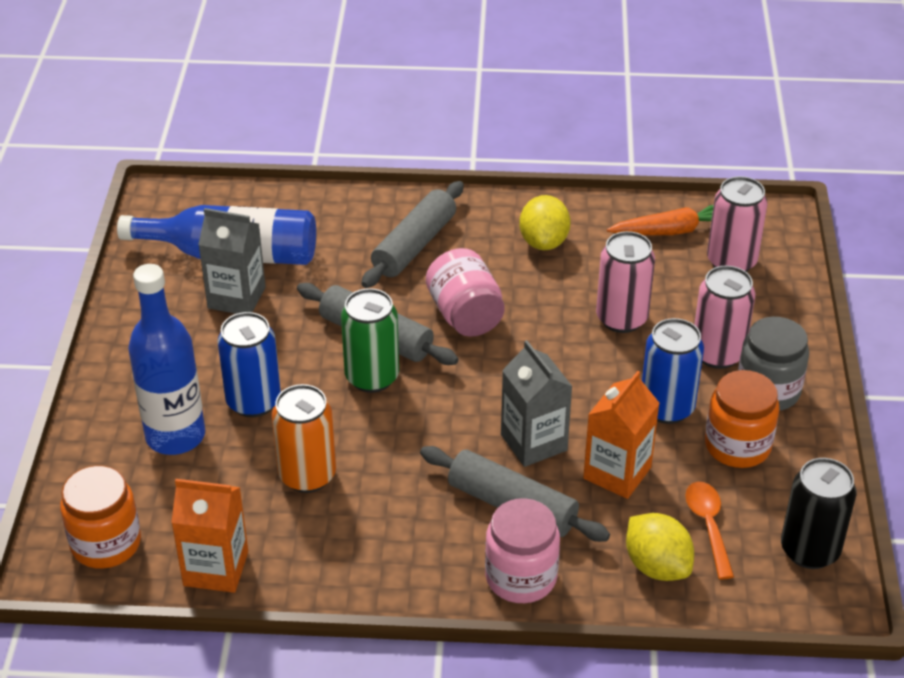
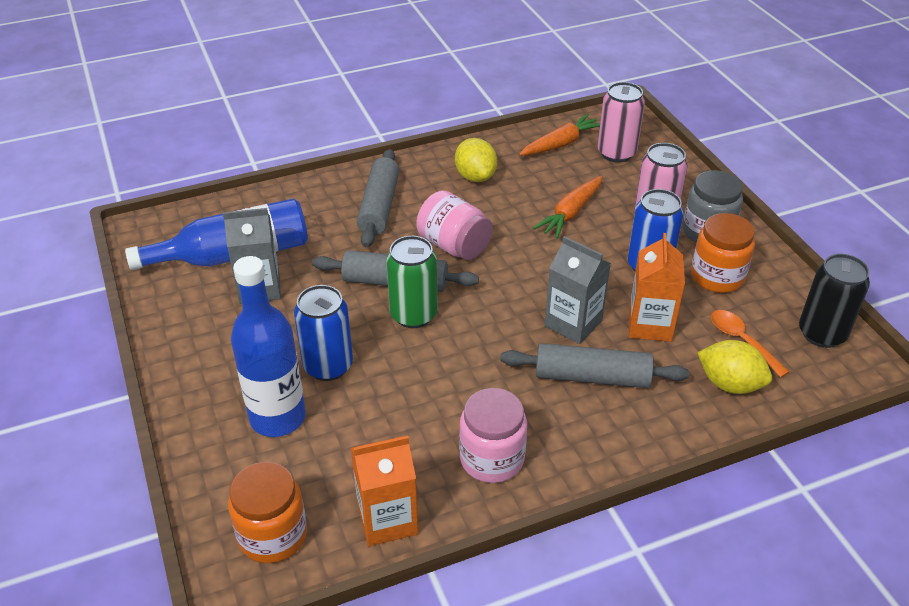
camera: 25 degrees left, 0 degrees up
(307, 475) = (413, 411): orange can -> none
(521, 577) = (639, 430): pink jar -> pink jar (491, 459)
(621, 318) = (570, 213): pink can -> orange carrot

